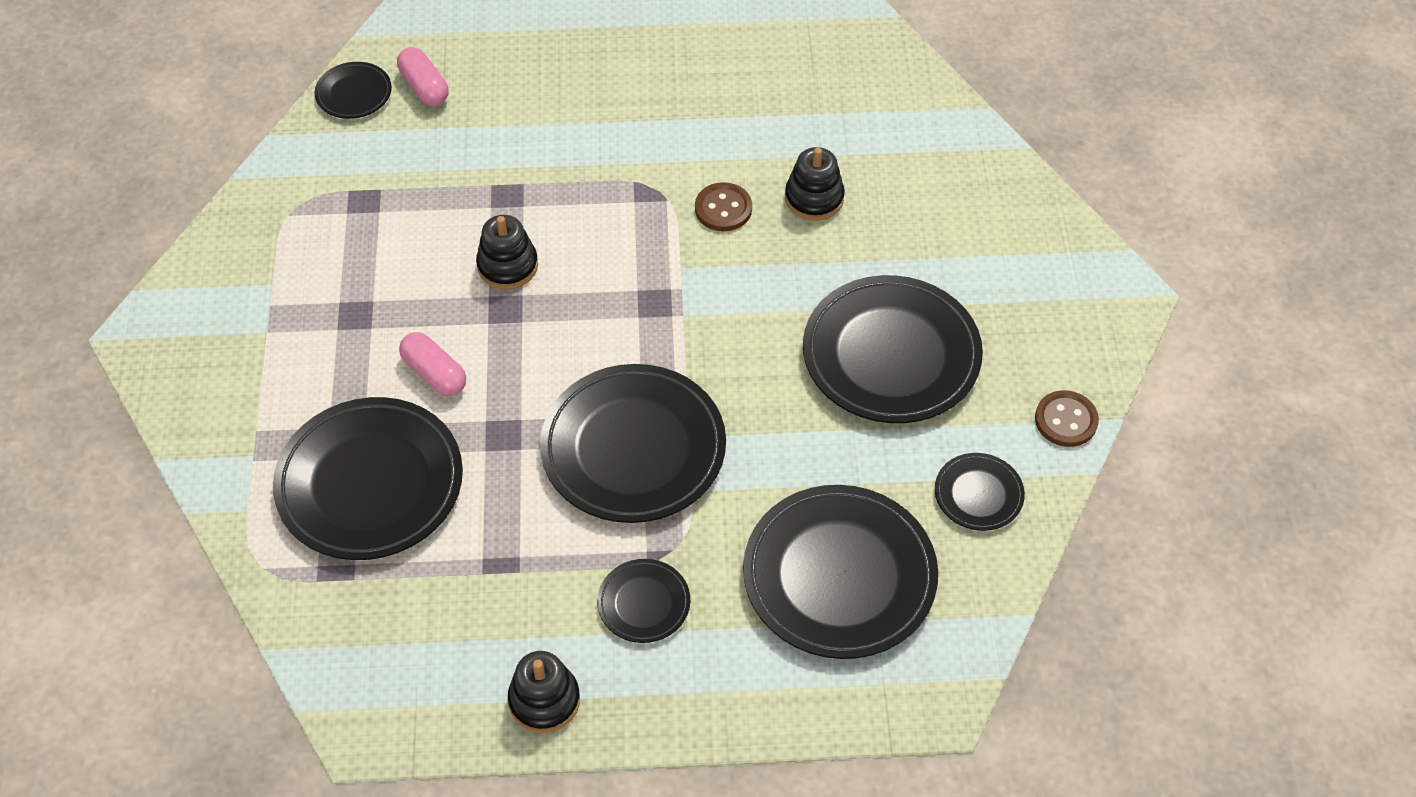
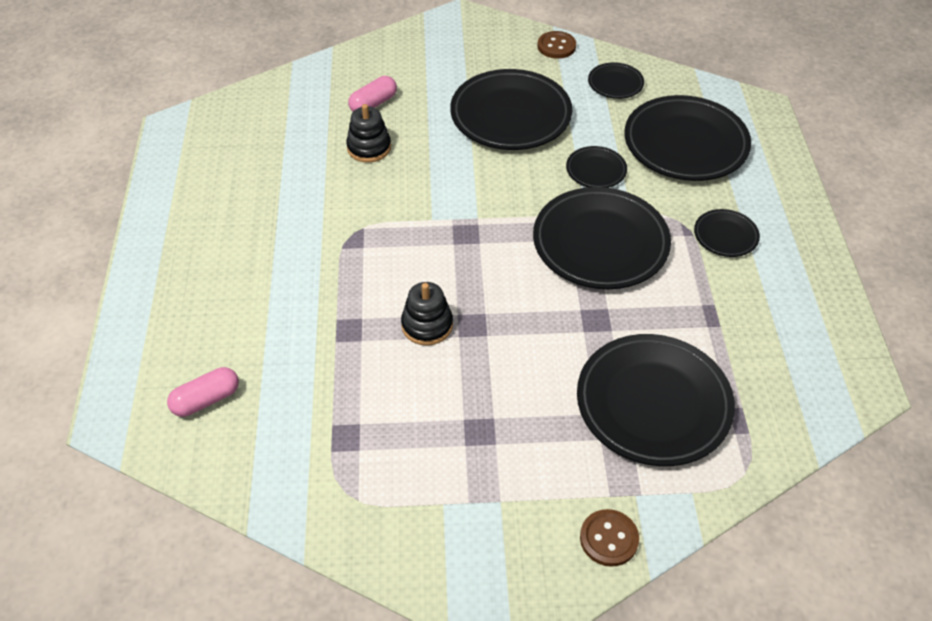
camera: 90 degrees left, 5 degrees down
(354, 94) = (204, 458): black plate -> black plate (596, 170)
(434, 374) = (540, 368): pink capsule -> pink capsule (373, 104)
(544, 700) = (812, 286): black stacking toy -> none
(723, 209) = (375, 196): brown button -> brown button (609, 539)

